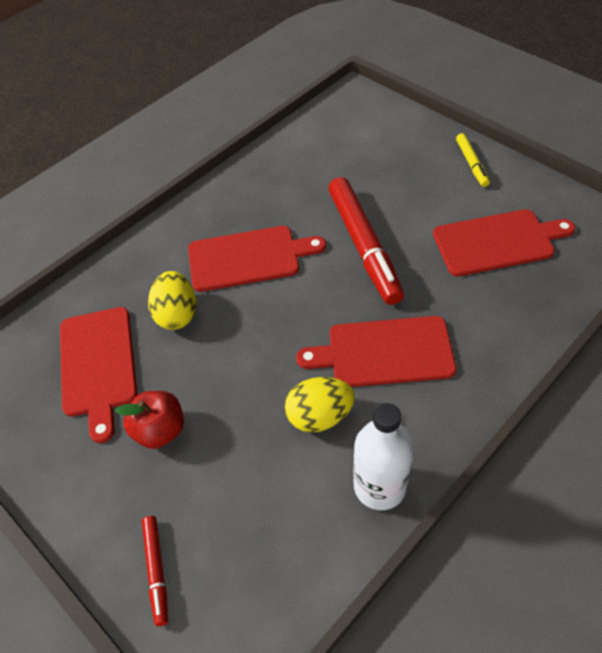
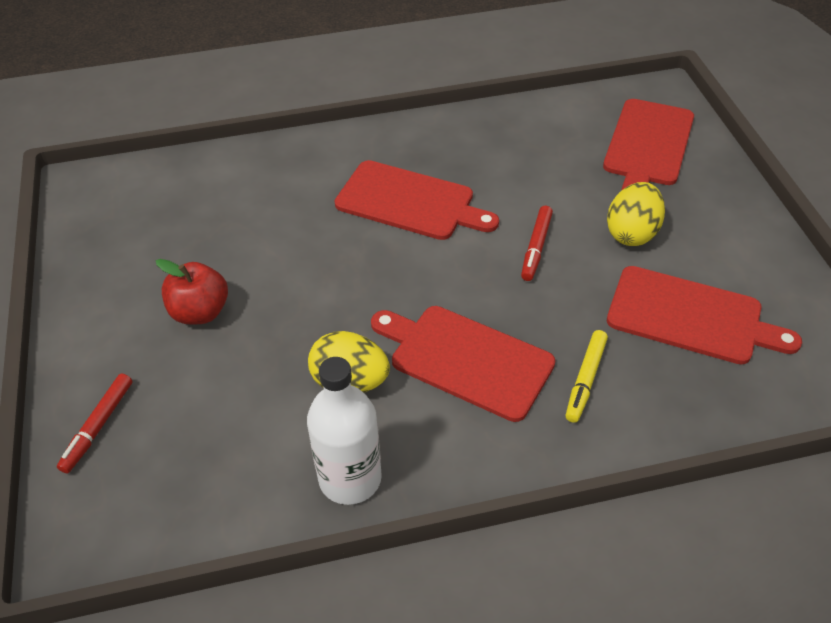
camera: 30 degrees right, 5 degrees down
(98, 365) = (196, 228): red cutting board -> red cutting board (647, 145)
(177, 314) = (300, 219): yellow egg -> yellow egg (631, 233)
(363, 246) = (536, 247): red marker -> red marker, size x0.49
(471, 164) = (735, 222): yellow marker -> yellow marker (585, 380)

